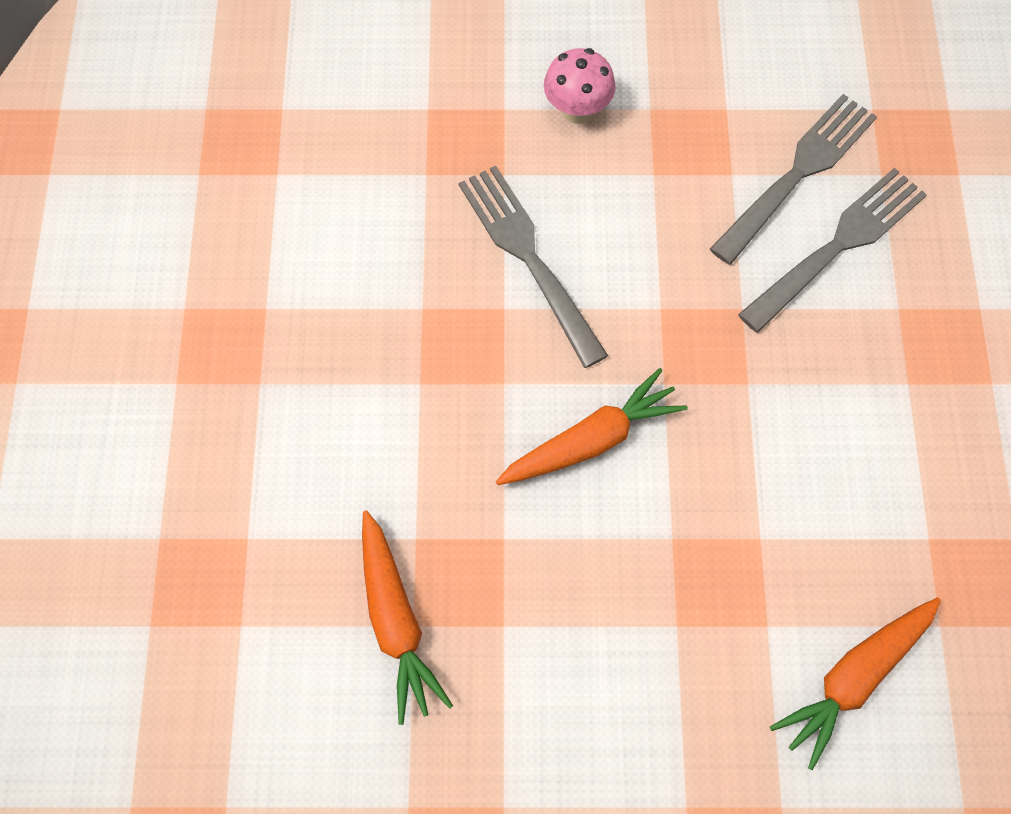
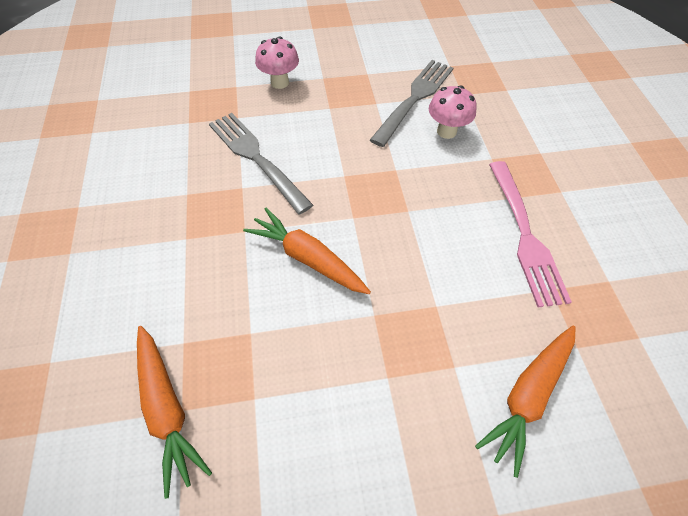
camera: 10 degrees left, 10 degrees down
(591, 440) = (308, 258): orange carrot -> orange carrot turned 105 degrees counterclockwise
(837, 247) = (446, 131): grey fork -> pink mushroom
(913, 448) = (524, 234): none -> pink fork

